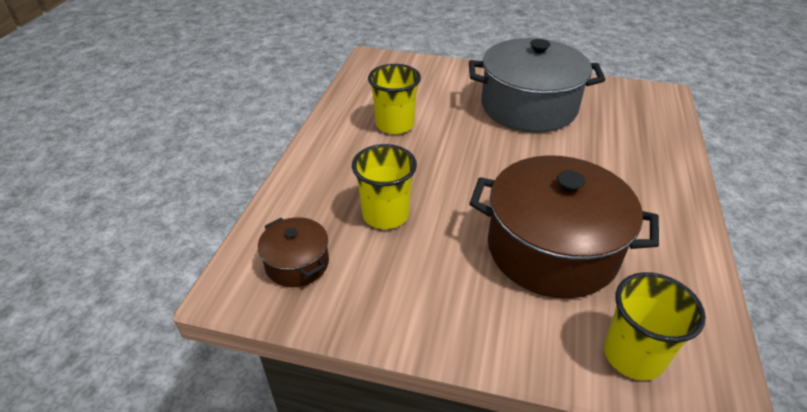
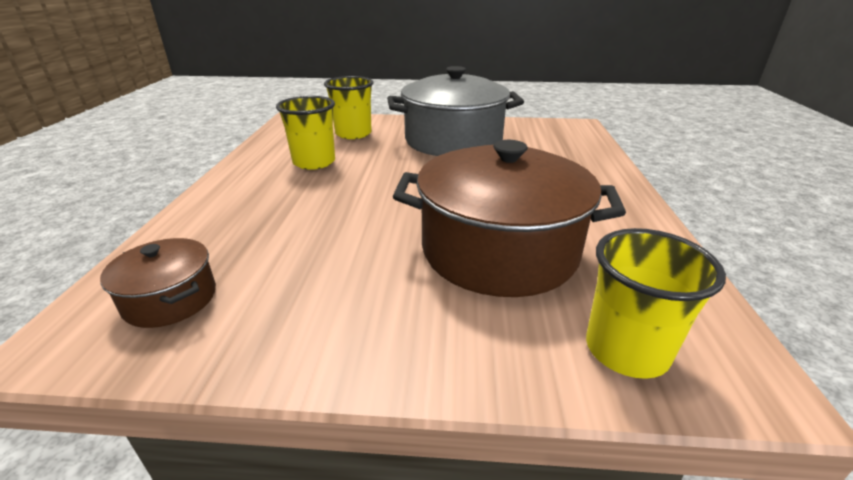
camera: 10 degrees left, 10 degrees down
(385, 214) = (298, 237): yellow cup -> yellow cup (353, 134)

